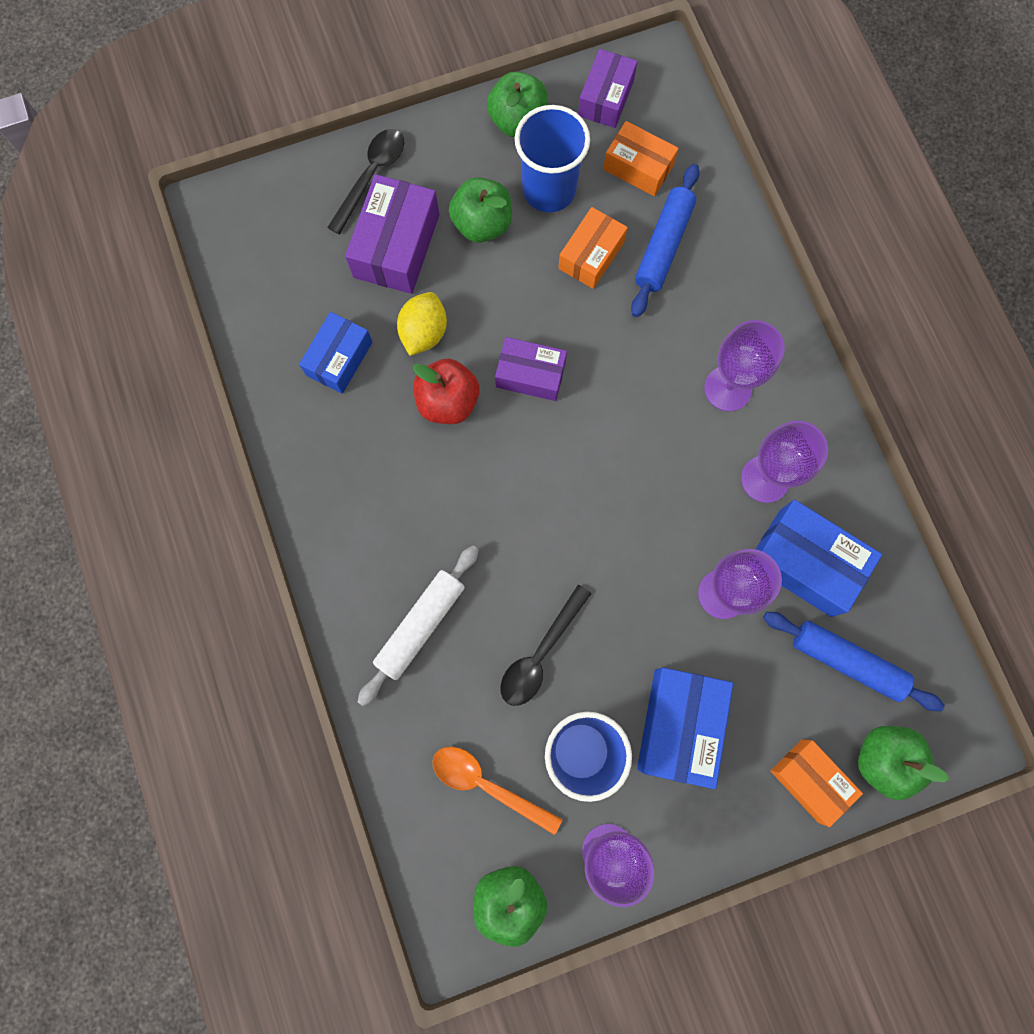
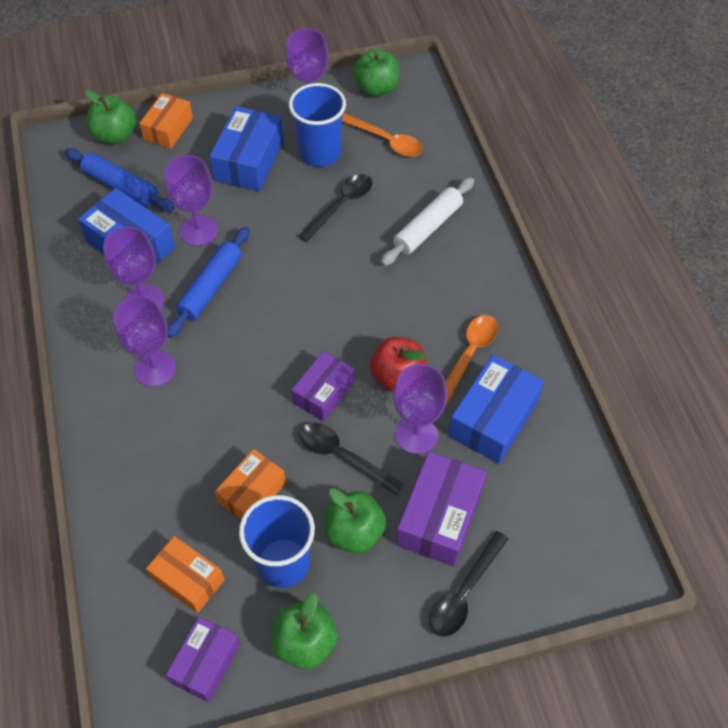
camera: 175 degrees left, 20 degrees down
(339, 358) = (493, 418): blue box -> blue box, size x1.50
(365, 437) = (469, 354): none -> orange spoon
(424, 333) = (416, 435): yellow lemon -> purple goblet
(501, 302) = (342, 456): none -> black spoon
(530, 374) = (324, 392): purple box -> purple box turned 75 degrees counterclockwise
(663, 246) = (181, 496): blue rolling pin -> blue rolling pin (211, 287)
(810, 780) = (168, 129): orange box -> orange box turned 60 degrees clockwise

